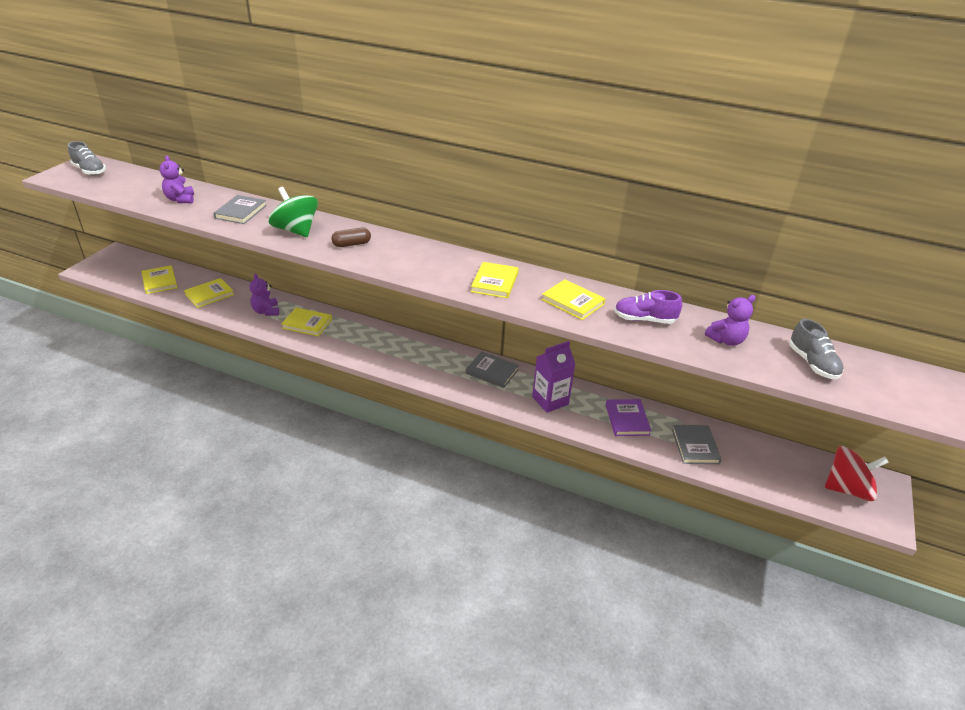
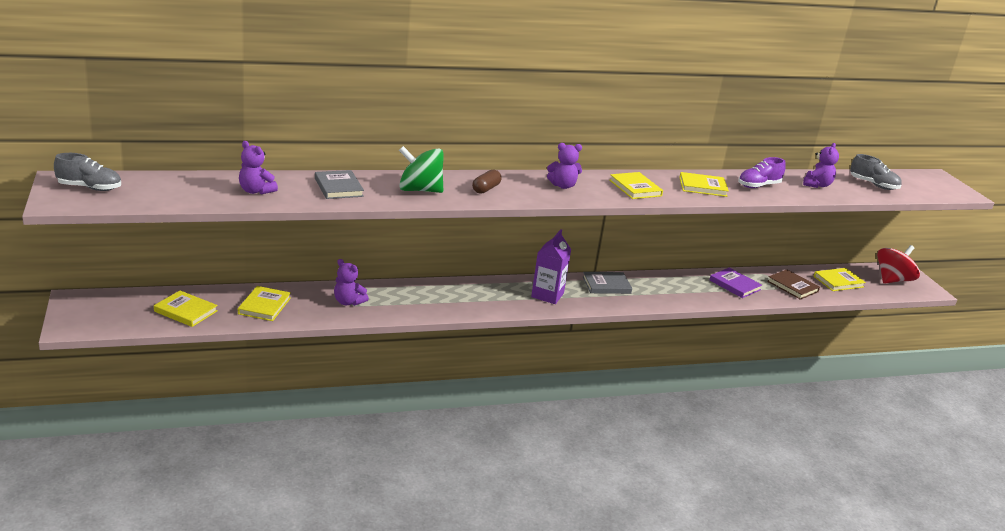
camera: 40 degrees left, 10 degrees down
(307, 324) = (404, 299): yellow book -> yellow book (838, 281)
(426, 260) = (563, 186): none -> purple teddy bear
(550, 400) = (673, 290): purple carton -> purple carton (547, 295)
(695, 446) = (792, 286): grey book -> brown book

